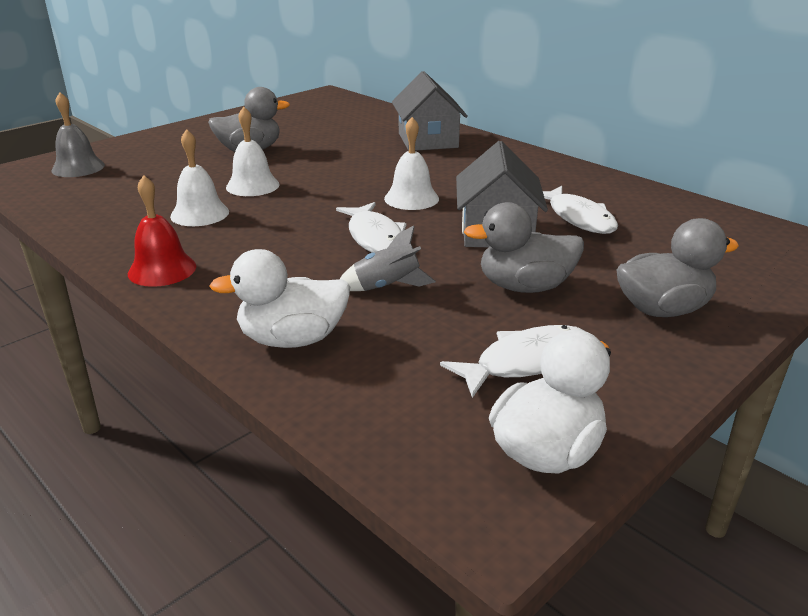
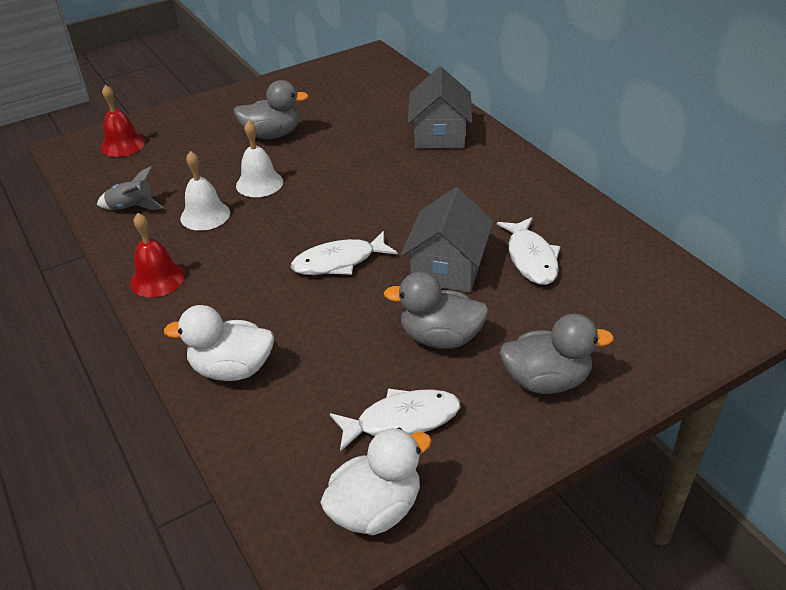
camera: 15 degrees right, 10 degrees up
(78, 167) = (123, 145): grey bell -> red bell
(375, 237) = (339, 262): white fish -> white fish turned 75 degrees clockwise
(387, 287) = (326, 322): grey rocket -> grey rocket (132, 208)
(411, 198) = (391, 215): white bell -> none

